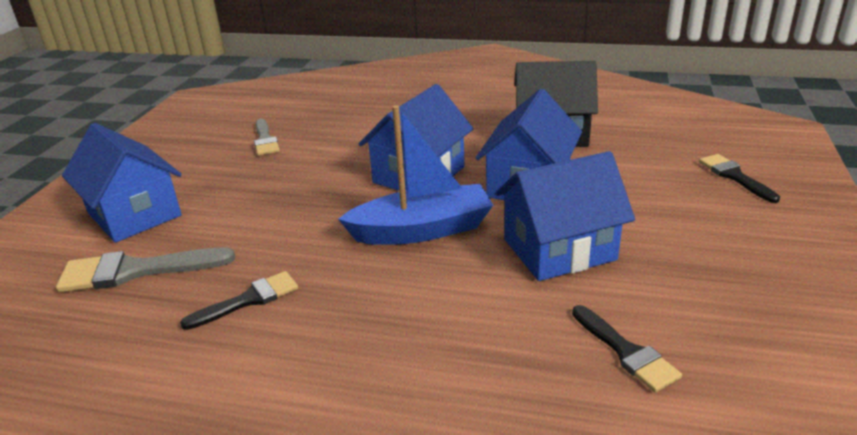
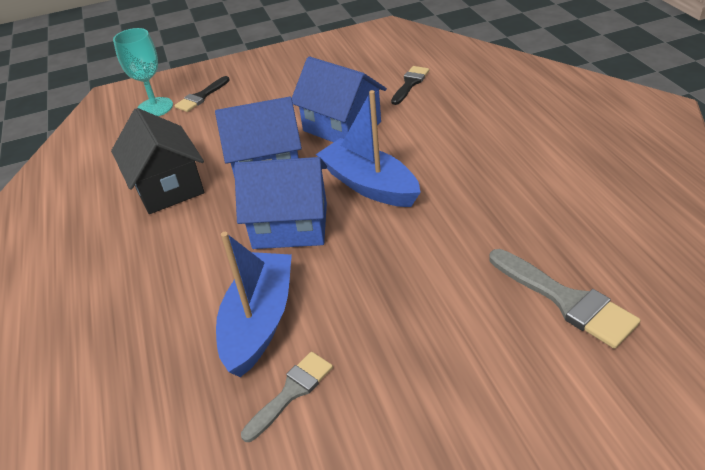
camera: 120 degrees left, 10 degrees up
(134, 214) = (515, 380): blue house -> none
(248, 300) = (518, 216): black brush -> none
(335, 142) = (259, 321): none -> blue boat
(729, 147) = (155, 107): none -> turquoise goblet

